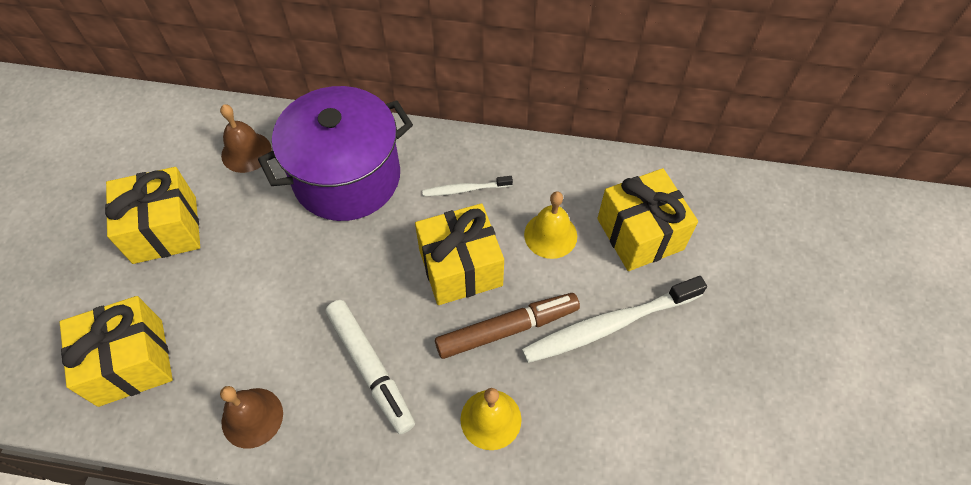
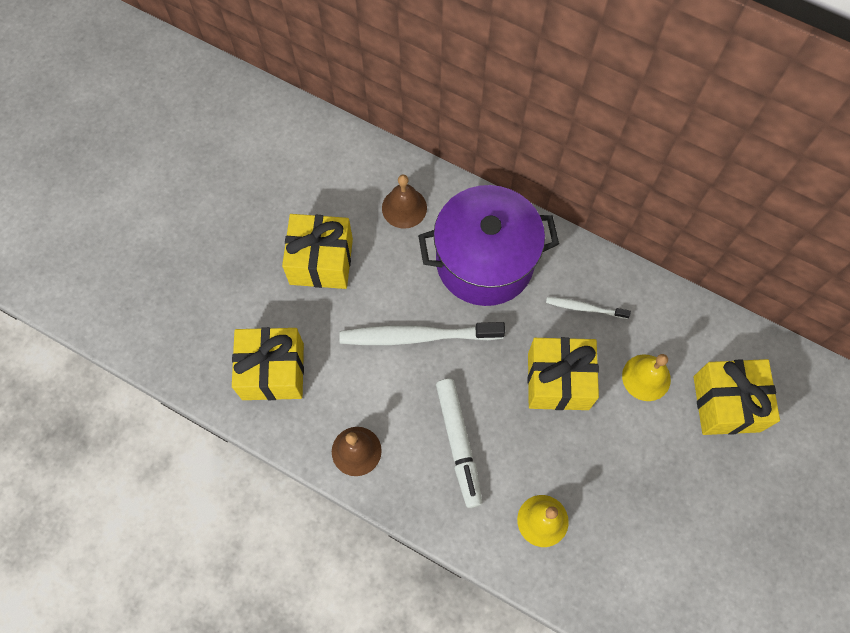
camera: 20 degrees right, 10 degrees up
(507, 329) = (580, 450): brown marker -> none
(609, 325) = (668, 477): white toothbrush -> white toothbrush (418, 336)

